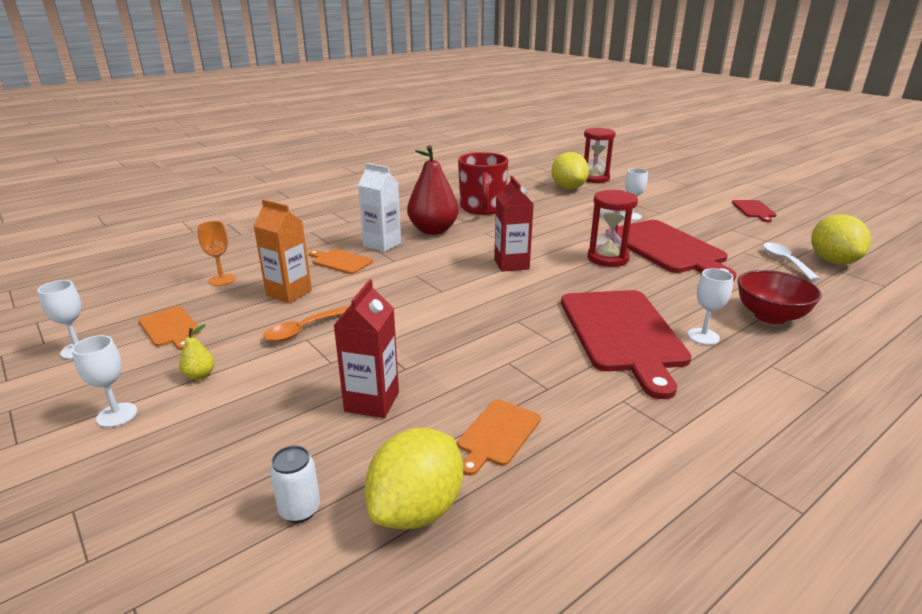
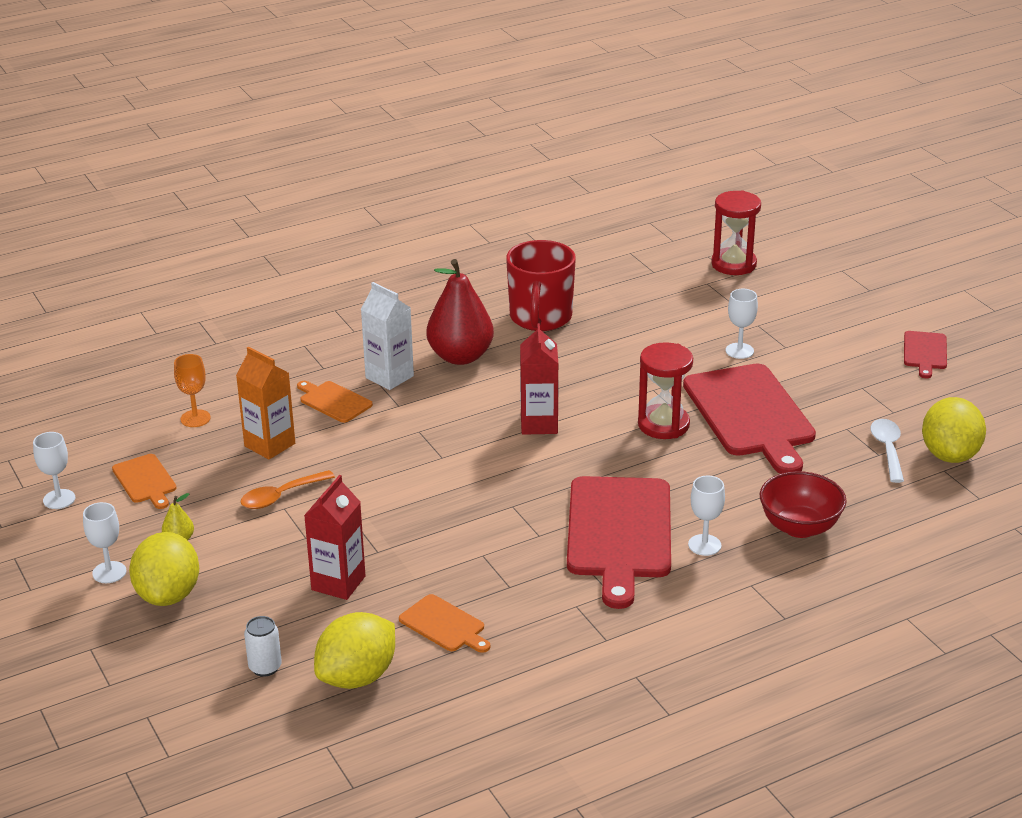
camera: 10 degrees right, 5 degrees up
(497, 434) = (444, 625): orange cutting board -> orange cutting board turned 90 degrees counterclockwise
(568, 188) = (682, 284): yellow lemon -> yellow lemon (168, 595)

